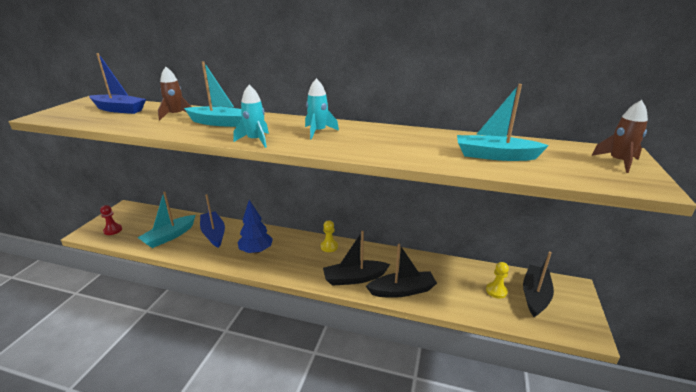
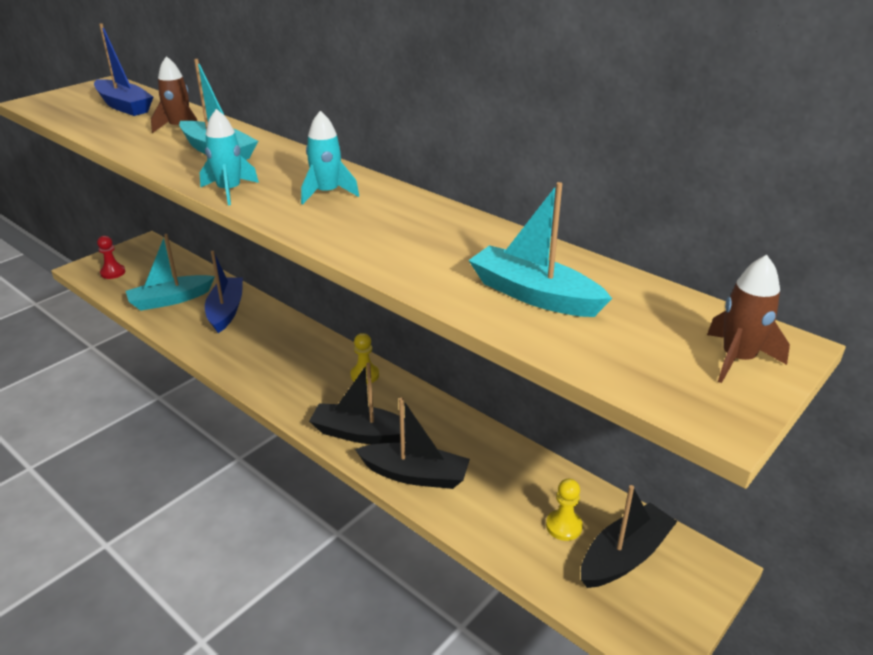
camera: 25 degrees right, 5 degrees up
(256, 251) = (261, 352): blue tree -> none

